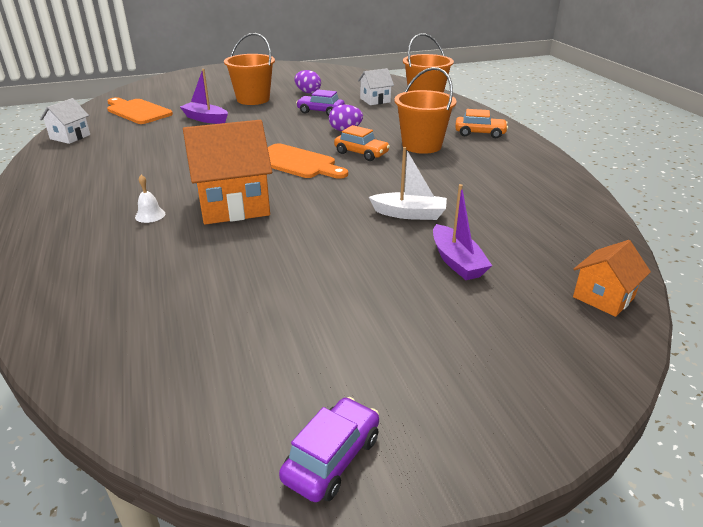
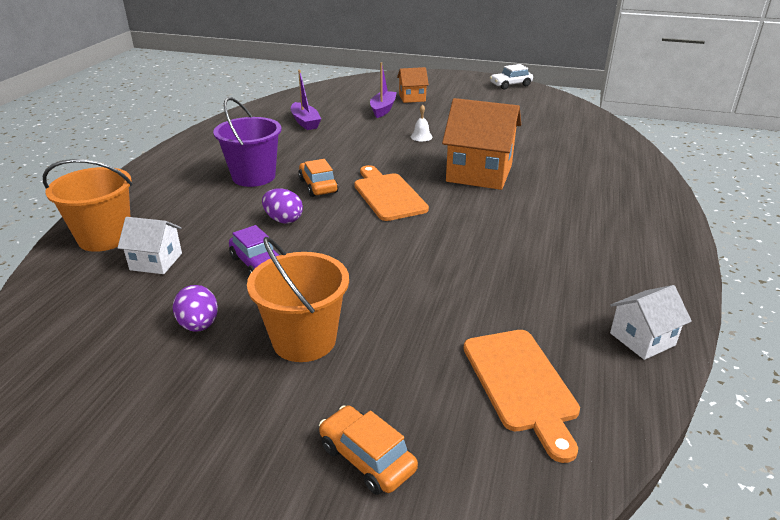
camera: 145 degrees left, 0 degrees up
(150, 215) = (550, 184): white bell -> white bell (421, 137)
(205, 119) = (422, 309): purple boat -> purple boat (305, 122)
(332, 458) = (510, 85): purple car -> white car
(409, 214) = (366, 133): white boat -> none
(422, 145) = (254, 177): orange bucket -> purple bucket
(480, 133) = (179, 172): orange car -> orange car (367, 458)
(603, 297) = (345, 86): orange house -> orange house (412, 98)

